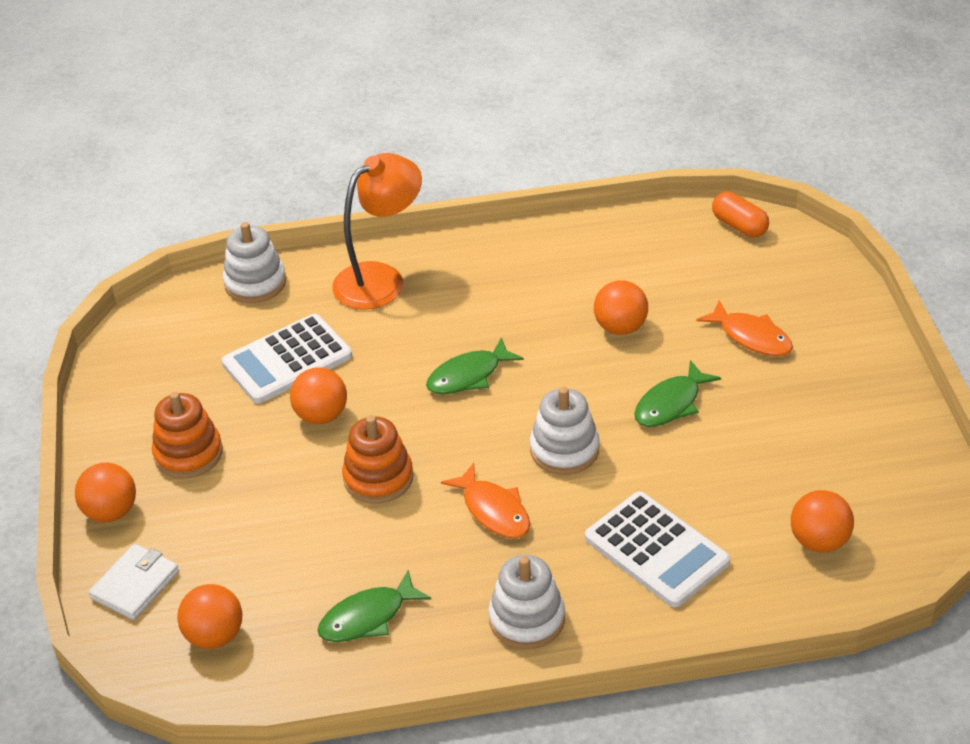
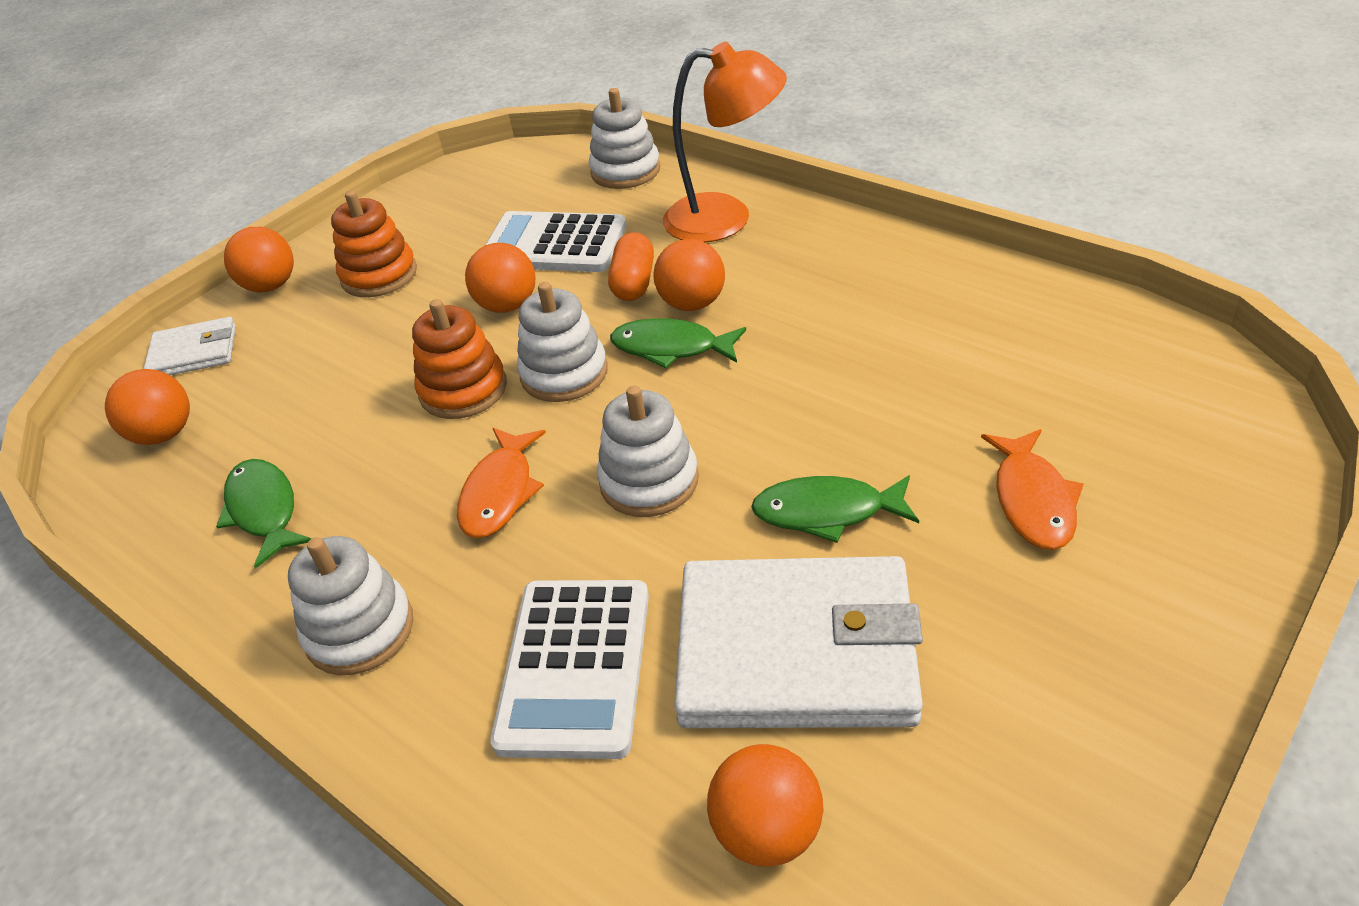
camera: 50 degrees right, 0 degrees up
(367, 617) = (264, 510): green fish -> green fish turned 45 degrees clockwise
(427, 429) = (564, 373): none -> white stacking toy
(620, 327) = (887, 393): orange ball -> orange ball (692, 304)
(739, 226) = (1190, 364): orange capsule -> orange capsule (634, 283)
(739, 470) = (796, 650): none -> white wallet

